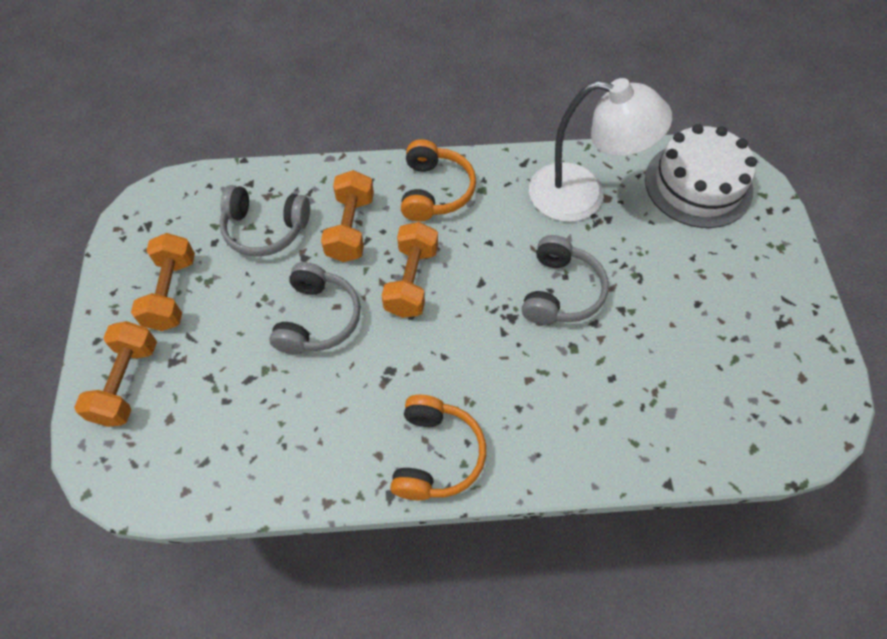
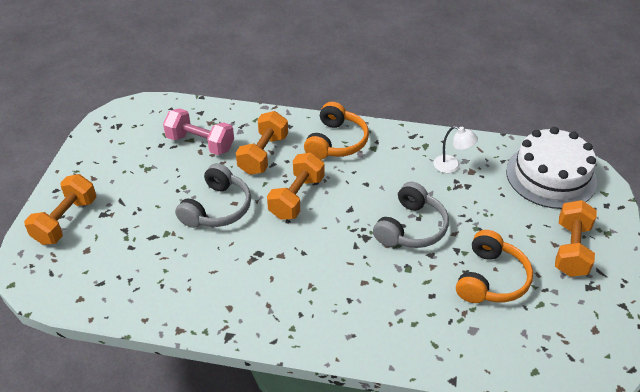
camera: 15 degrees right, 15 degrees down
(171, 293) = (118, 171): orange dumbbell -> orange dumbbell (571, 249)
(265, 229) = (200, 143): grey headphones -> pink dumbbell
(436, 455) = (273, 317): orange headphones -> orange headphones (491, 279)
(582, 195) = (452, 166): white lamp -> white lamp, size x0.43

